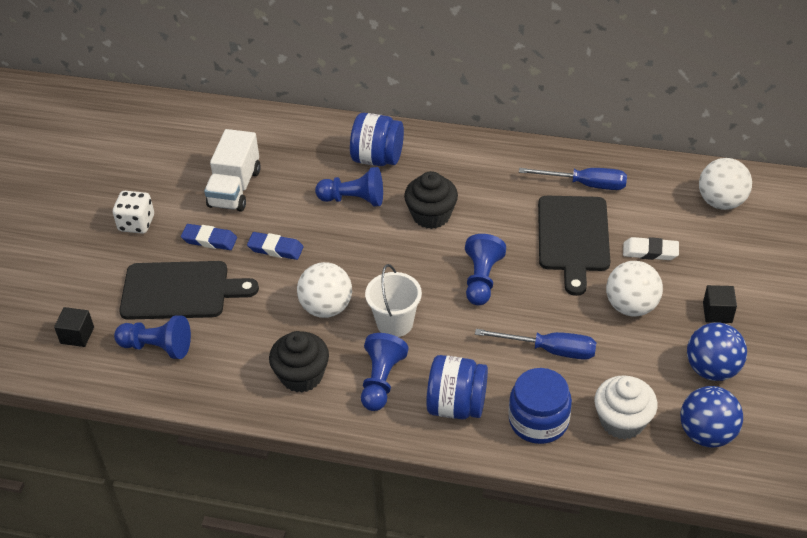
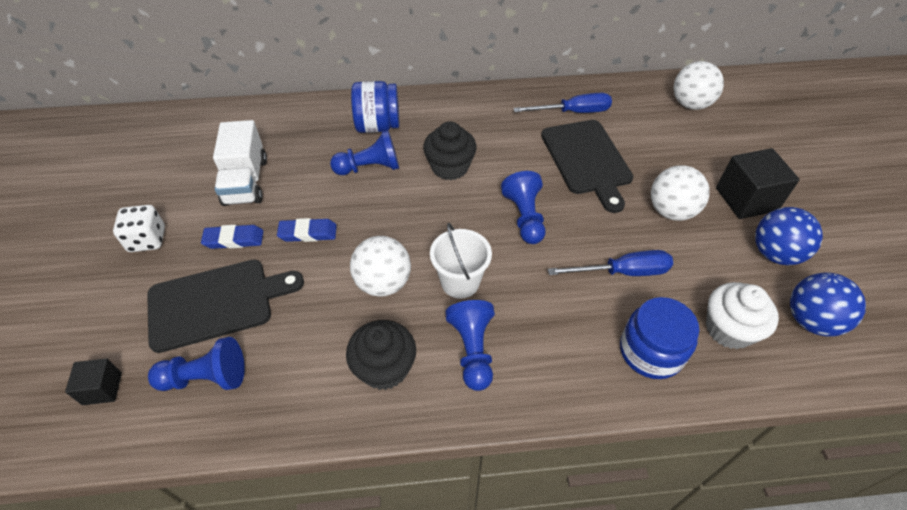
camera: 20 degrees left, 5 degrees up
(456, 405) = (562, 357): blue jar -> none
(650, 251) = (658, 158): white eraser -> none
(717, 312) = (746, 199): black cube -> black cube, size x1.78

